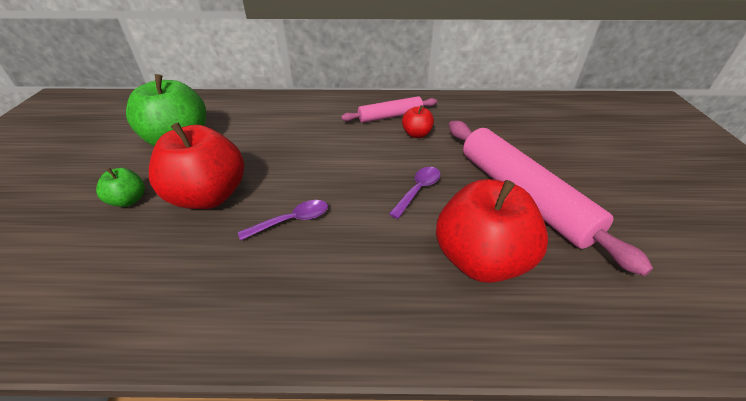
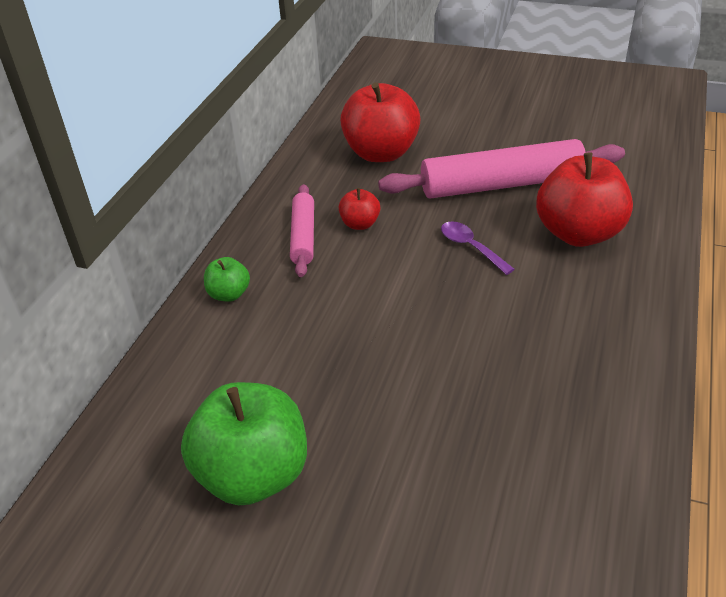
camera: 70 degrees left, 0 degrees up
(129, 200) = (399, 522): green apple -> green apple (229, 294)
(209, 196) = (421, 429): red apple -> red apple (381, 153)
(292, 221) = (493, 351): purple spoon -> none

